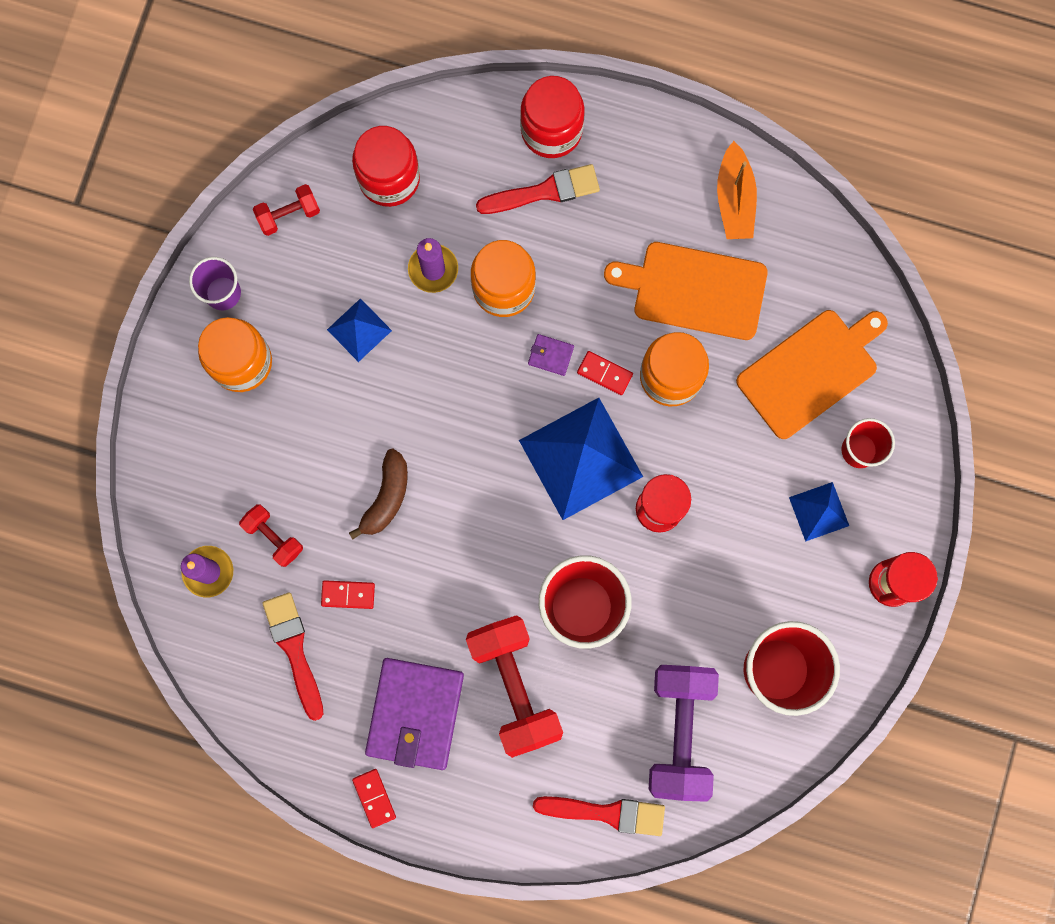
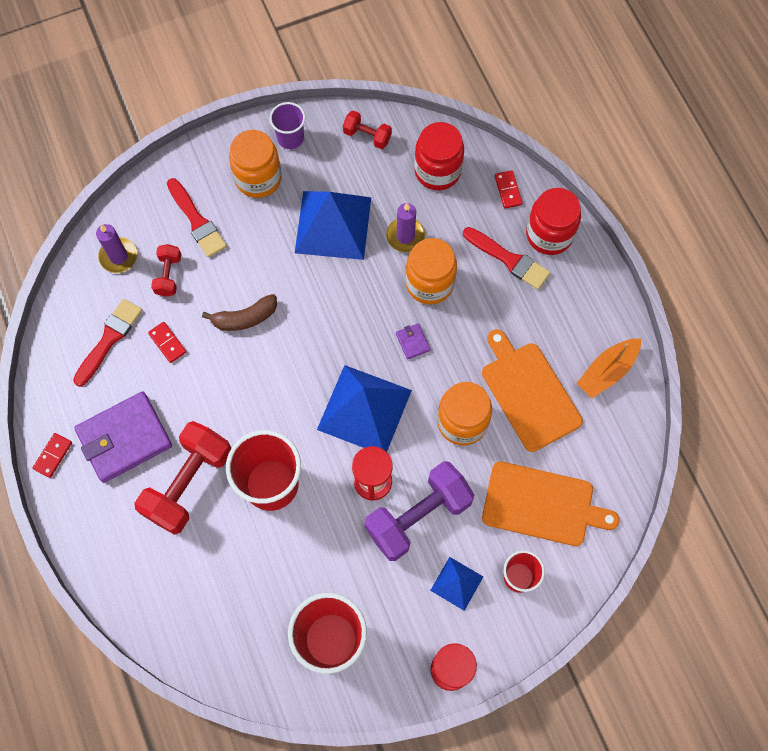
camera: 50 degrees right, 10 degrees down
(359, 330) = (333, 225): blue pyramid -> blue pyramid, size x1.96
(604, 373) = (429, 382): red domino -> red domino (508, 190)
(606, 813) = (151, 605): red brush -> red brush (197, 221)
(680, 731) = (240, 609): purple dumbbell -> purple dumbbell (418, 516)

